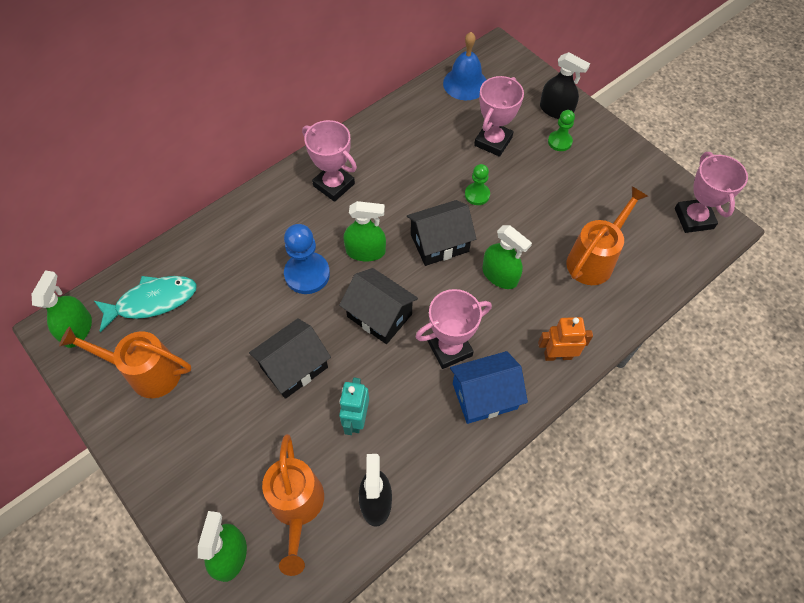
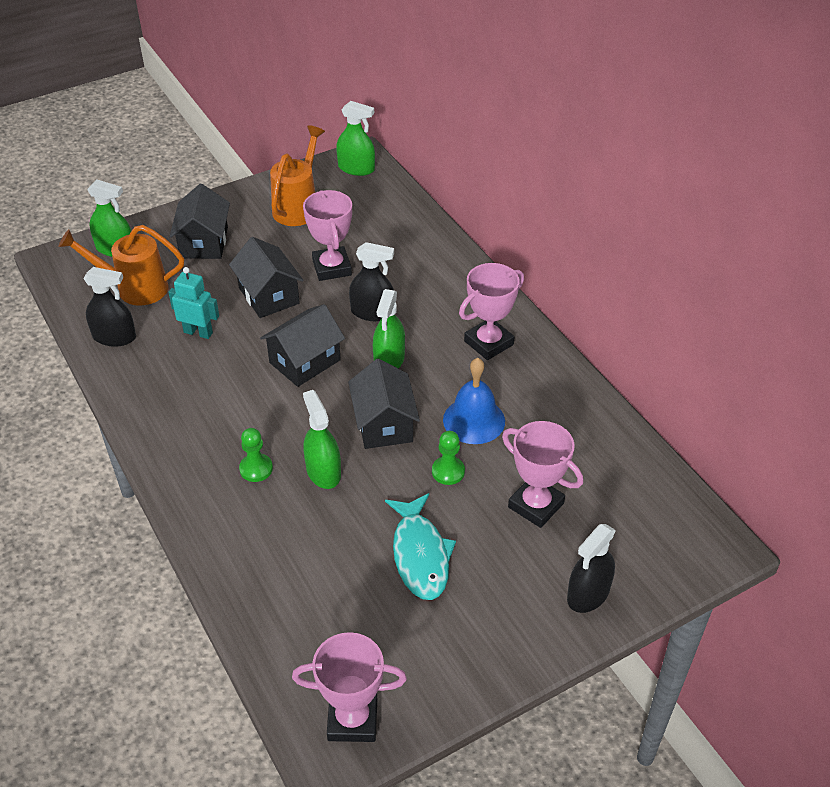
camera: 100 degrees right, 15 degrees down
(152, 301) = (371, 210): turquoise fish -> turquoise fish (420, 555)
(213, 455) = (204, 242): none -> black house
(307, 274) = (372, 312): blue pawn -> black spray bottle
(450, 348) = (246, 411): pink trophy -> pink trophy (332, 268)
(465, 83) = (650, 494): blue bell -> blue bell (474, 420)
(484, 396) = (181, 430): blue house -> none
(500, 275) = (323, 472): green spray bottle -> green spray bottle turned 105 degrees clockwise
(557, 355) = (202, 504): orange robot -> none
(559, 142) = (525, 584): green pawn -> green pawn (256, 469)
(594, 259) = (318, 574): orange watering can -> none

